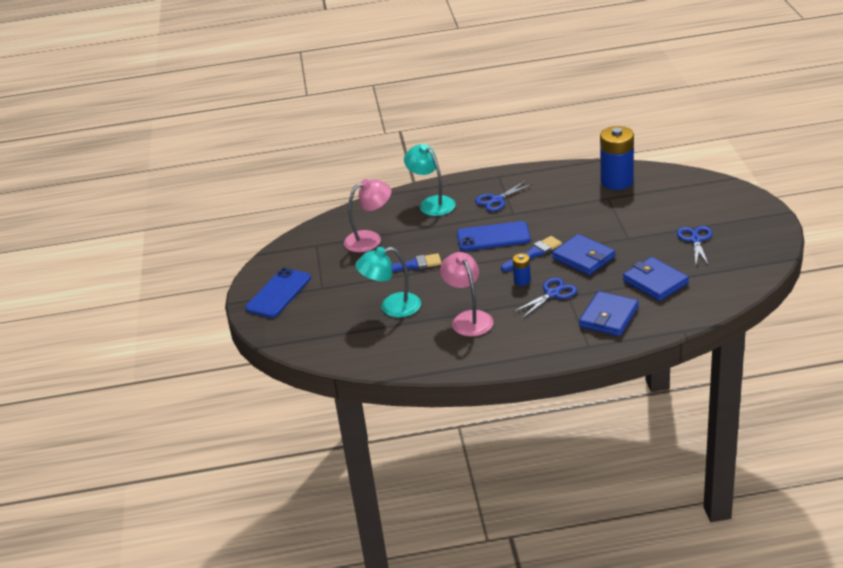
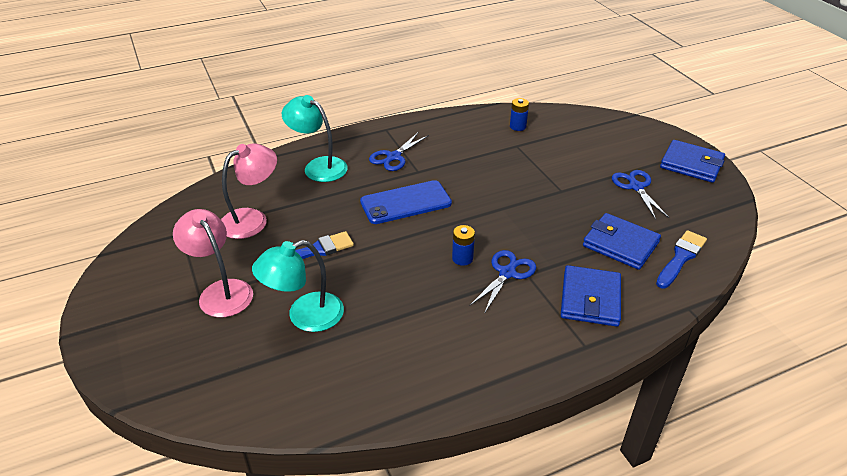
camera: 20 degrees left, 5 degrees up
(278, 293) = (138, 312): blue phone -> none
(468, 318) = (414, 322): pink lamp -> pink lamp (221, 291)
(533, 254) = (462, 221): blue brush -> blue brush (681, 258)
(583, 258) = (523, 220): blue wallet -> blue wallet (691, 164)
(617, 181) = (518, 126): blue battery -> blue battery, size x0.46

